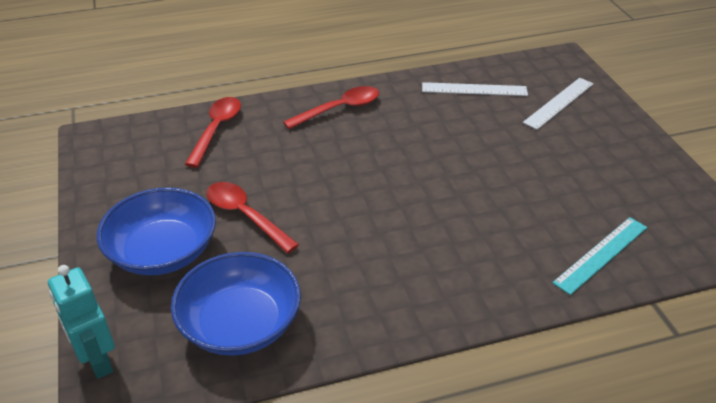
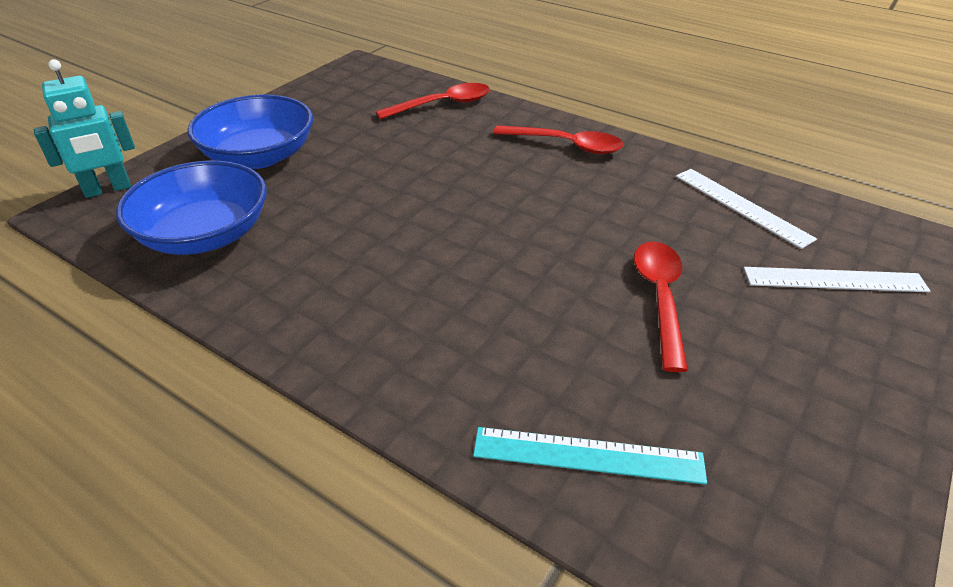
camera: 50 degrees right, 0 degrees up
(97, 360) = (108, 189): turquoise robot -> turquoise robot turned 135 degrees counterclockwise
(245, 216) = (348, 171): red spoon -> red spoon (660, 298)

